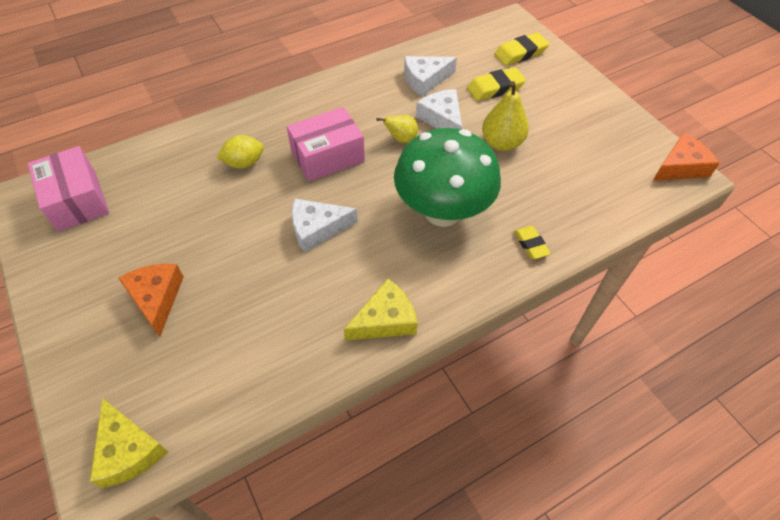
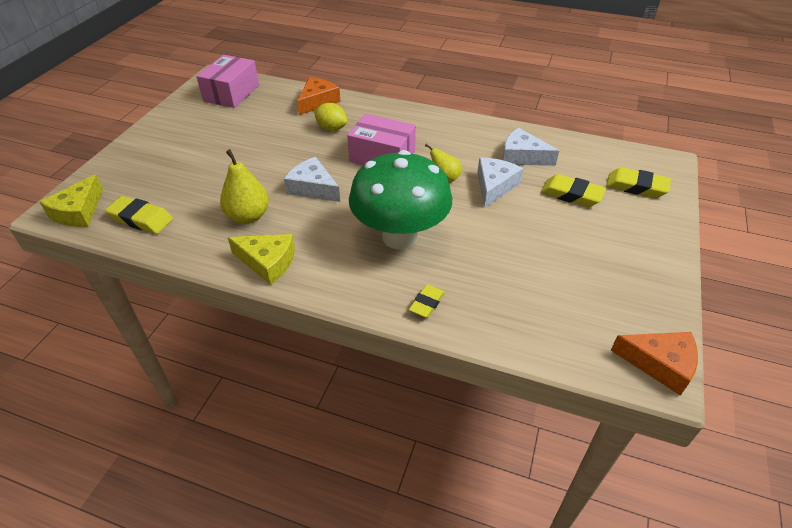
camera: 50 degrees right, 10 degrees down
(156, 298) = (190, 159): orange cheese -> orange cheese (317, 101)
(210, 393) = (141, 219): none -> yellow eraser
(501, 143) = (515, 230): yellow pear -> yellow pear (248, 216)

